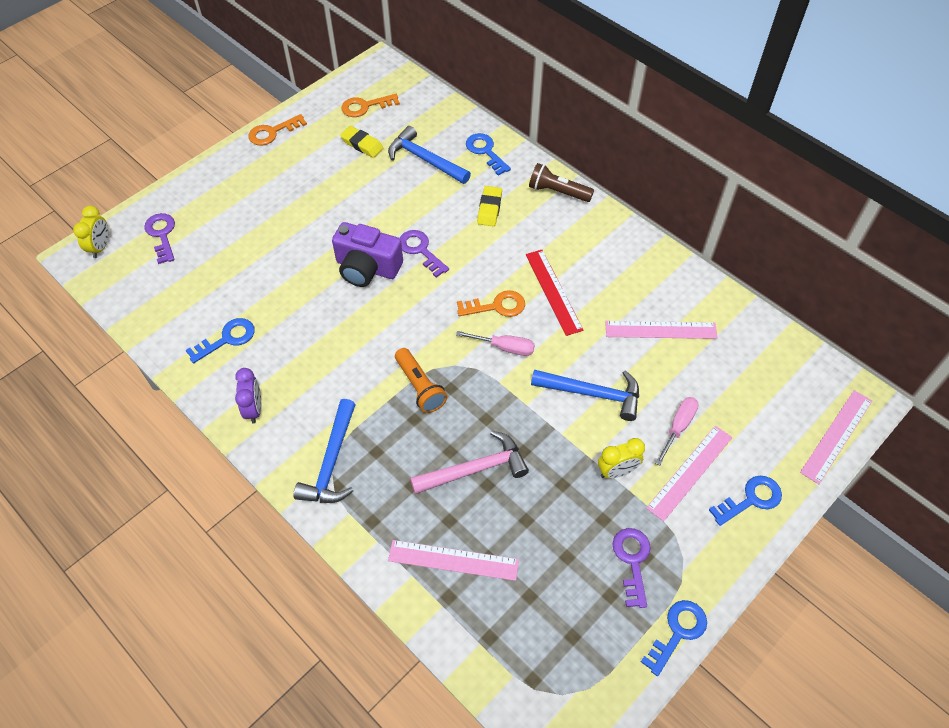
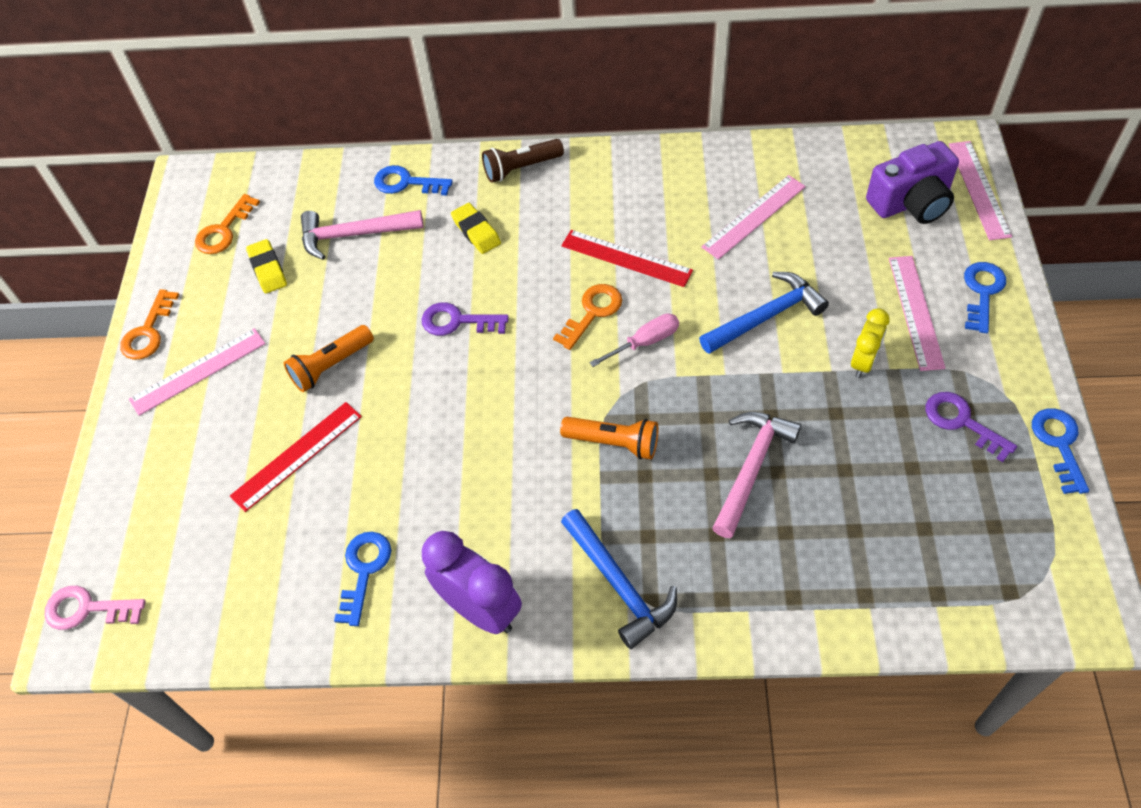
camera: 40 degrees left, 0 degrees up
(100, 247) = (87, 609): yellow clock -> pink key
(162, 235) = (150, 534): purple key -> none
(254, 409) = (480, 609): purple clock -> purple clock, size x1.68
(264, 254) = (297, 456): none -> red ruler
(332, 221) = (331, 366): none -> orange flashlight
(362, 144) = (268, 269): yellow eraser -> yellow eraser turned 75 degrees clockwise
(367, 268) = (424, 380): purple camera -> purple camera (911, 202)
(425, 159) = (354, 235): blue hammer -> pink hammer
(453, 560) = (830, 561): pink ruler -> pink ruler (198, 371)
(678, 427) = (864, 284): pink screwdriver -> none

